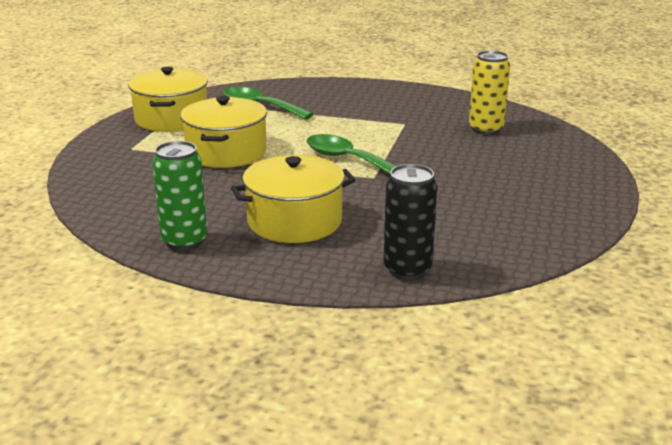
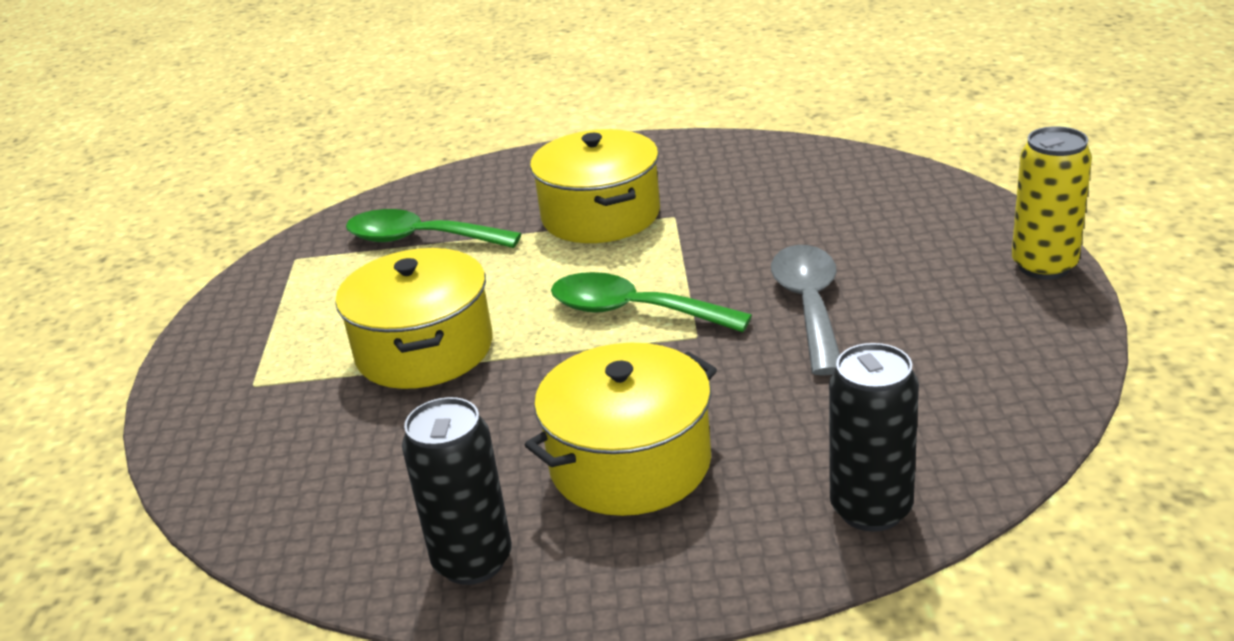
camera: 15 degrees left, 5 degrees up
(171, 119) = (285, 303): yellow pot -> yellow pot (601, 215)
(184, 241) = (473, 561): green can -> black can
(447, 178) = (809, 306): none -> grey spoon
(486, 129) = (803, 196): yellow can -> yellow can (1044, 266)

